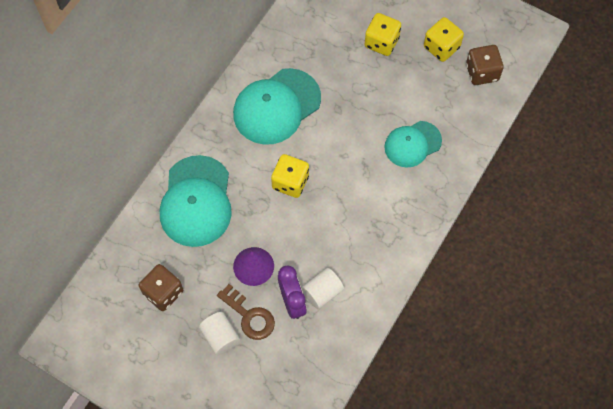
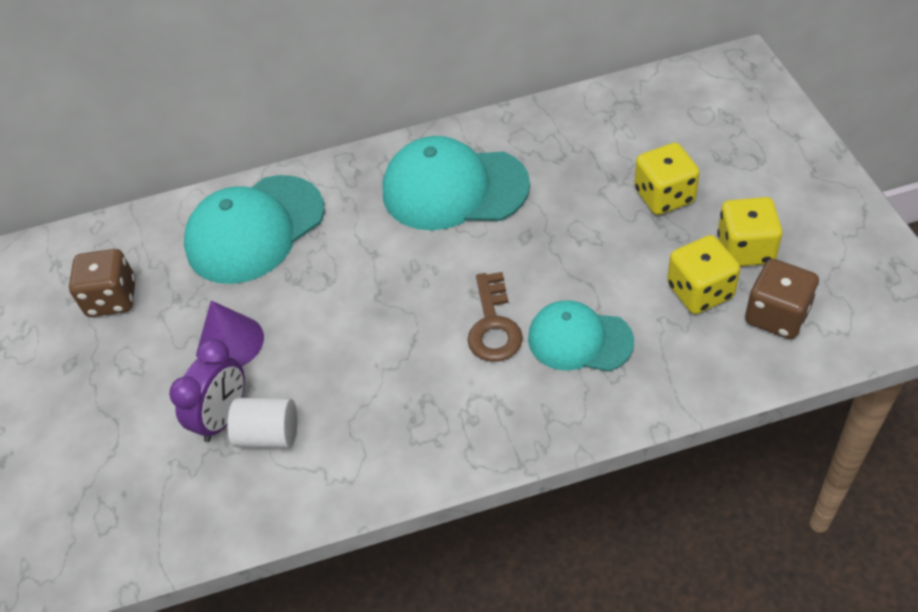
camera: 50 degrees right, 15 degrees down
(220, 337) = (106, 393): white cylinder -> none
(249, 316) = (161, 395): brown key -> brown key (493, 325)
(290, 182) = (377, 280): yellow dice -> yellow dice (700, 291)

